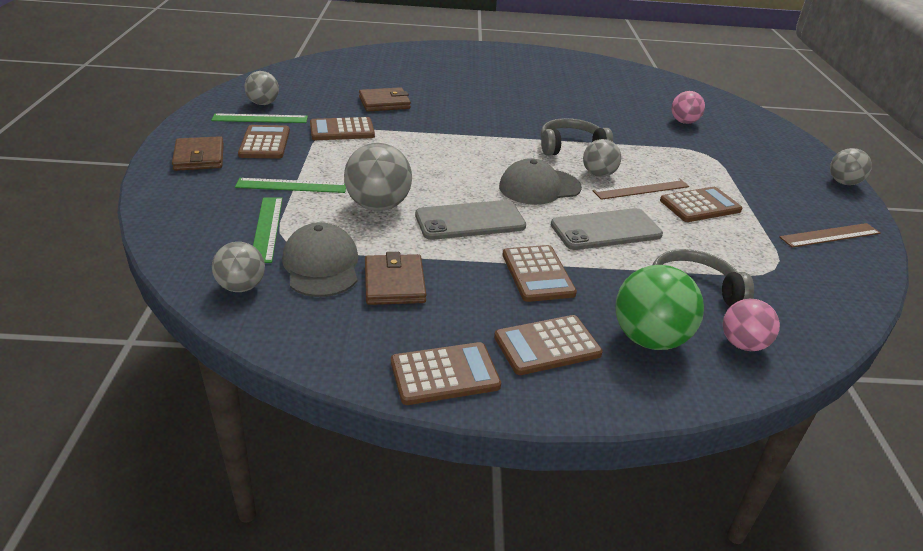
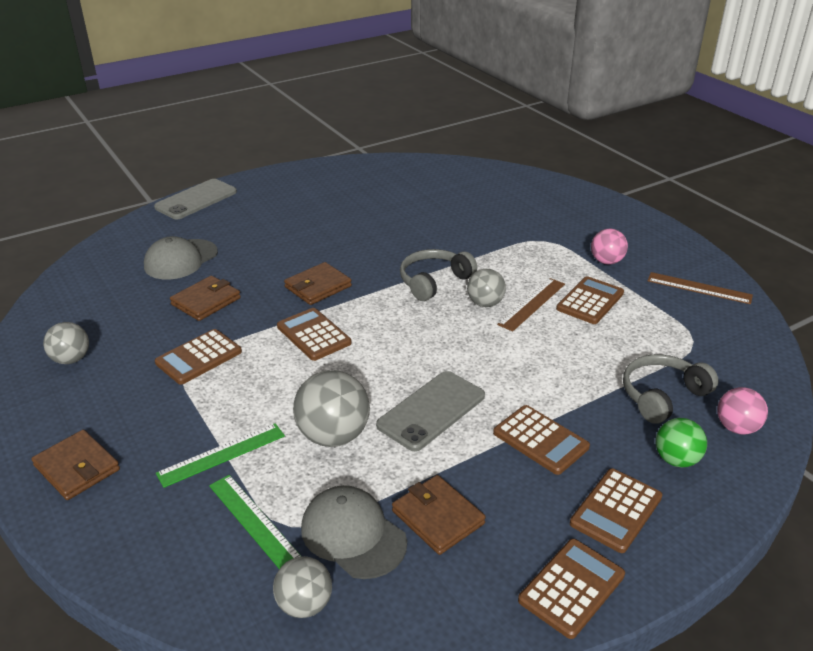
camera: 30 degrees left, 0 degrees up
(260, 119) = (90, 382): green ruler -> none
(265, 143) = (132, 413): brown calculator -> brown calculator (313, 335)
(474, 120) = (318, 287): none -> brown wallet
(539, 187) = (451, 342): grey cap -> grey cap (180, 259)
(606, 230) = (546, 363): grey phone -> grey phone (196, 199)
(649, 339) = (676, 459): green ball -> green ball, size x0.63
(684, 122) = (496, 211): pink ball -> pink ball (606, 261)
(830, 235) = (699, 288): brown ruler -> brown ruler turned 75 degrees clockwise
(843, 182) = (663, 228): grey ball -> none

